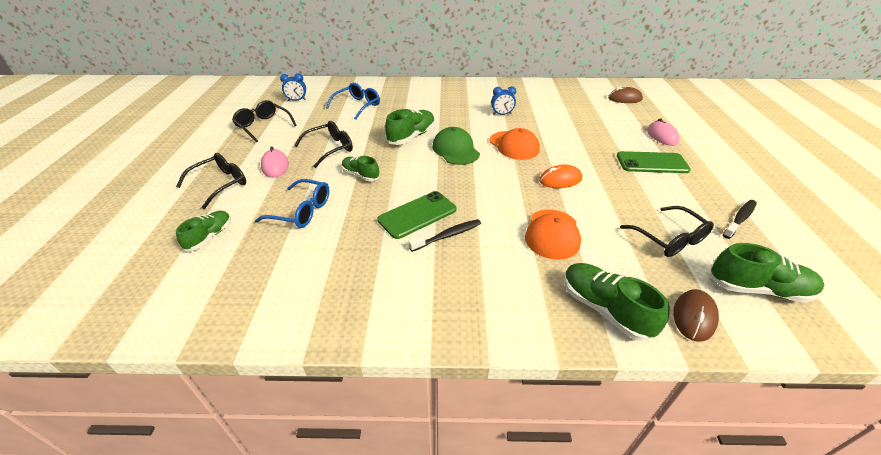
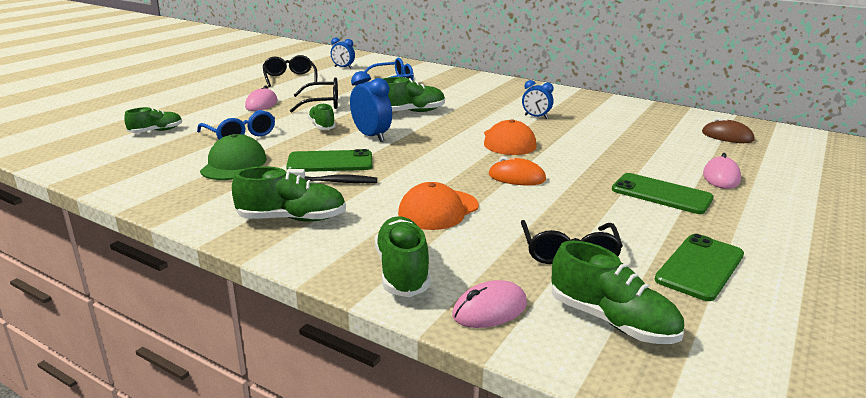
camera: 30 degrees right, 15 degrees down
(221, 184) = (206, 105): black glasses -> none
(414, 173) = (371, 136): none -> blue clock
(455, 150) = (439, 130): green cap -> green cap (234, 164)
(465, 292) = (292, 219): none -> green shoe
(694, 317) = (490, 310): brown mouse -> pink mouse
(740, 219) = (700, 267): black toothbrush -> green phone

